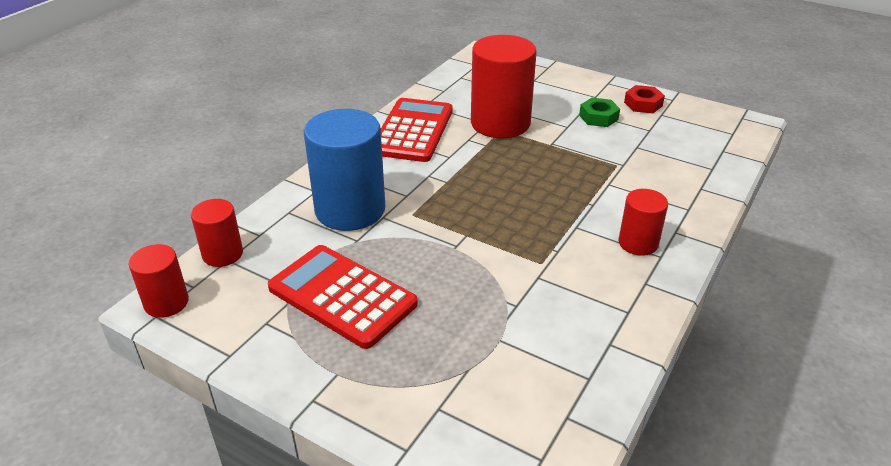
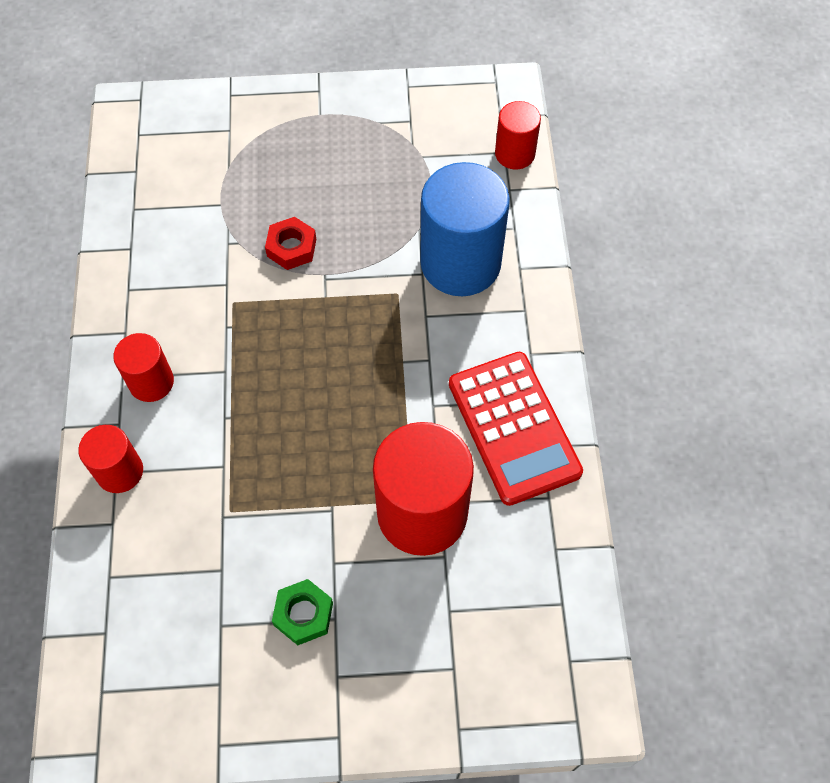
camera: 145 degrees right, 25 degrees up
(166, 303) = (501, 93): red cylinder -> red cylinder (120, 471)
(342, 296) = (375, 172): red calculator -> none
(643, 104) = (257, 698): red nut -> red nut (291, 248)

